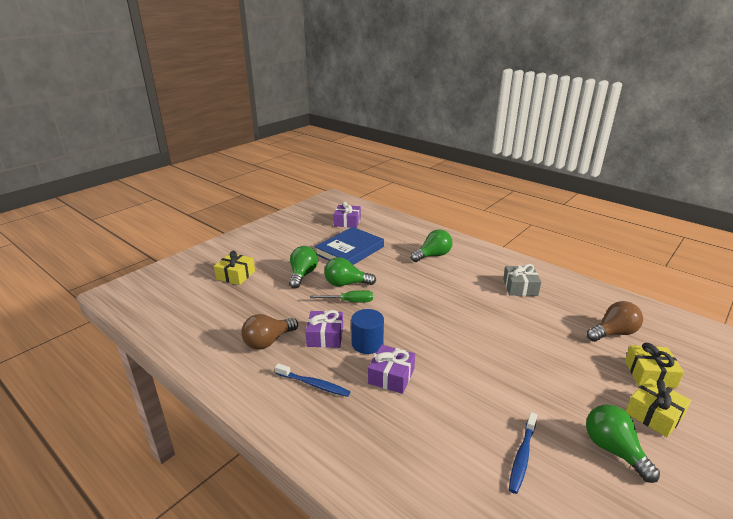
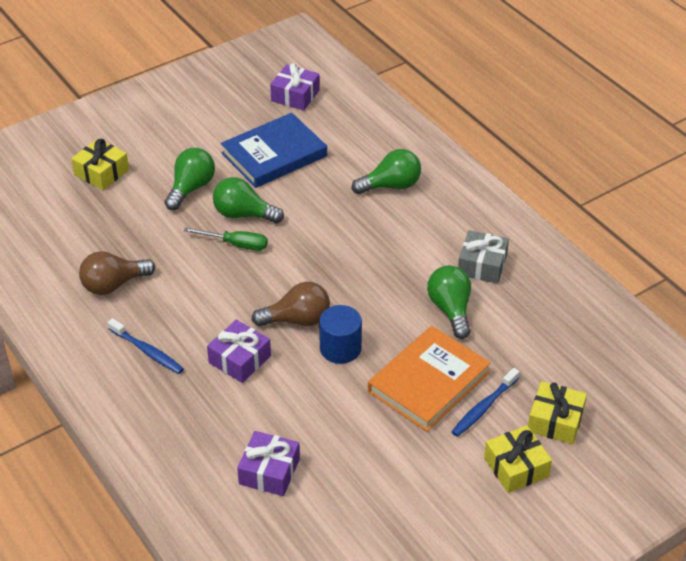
camera: 15 degrees right, 15 degrees up
(325, 336) = (184, 291): purple gift -> purple gift (269, 471)
(367, 344) = (231, 311): blue cylinder -> blue cylinder (340, 348)
(522, 456) = (333, 477): blue toothbrush -> blue toothbrush (484, 407)
(541, 365) = (428, 382): none -> orange book
(613, 333) = (556, 359): brown light bulb -> brown light bulb (297, 320)
(613, 450) = (436, 492): green light bulb -> green light bulb (450, 310)

